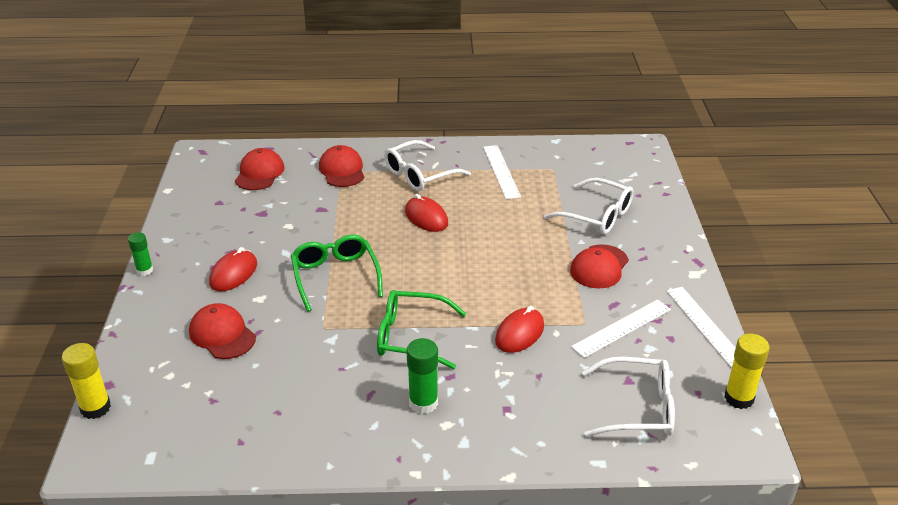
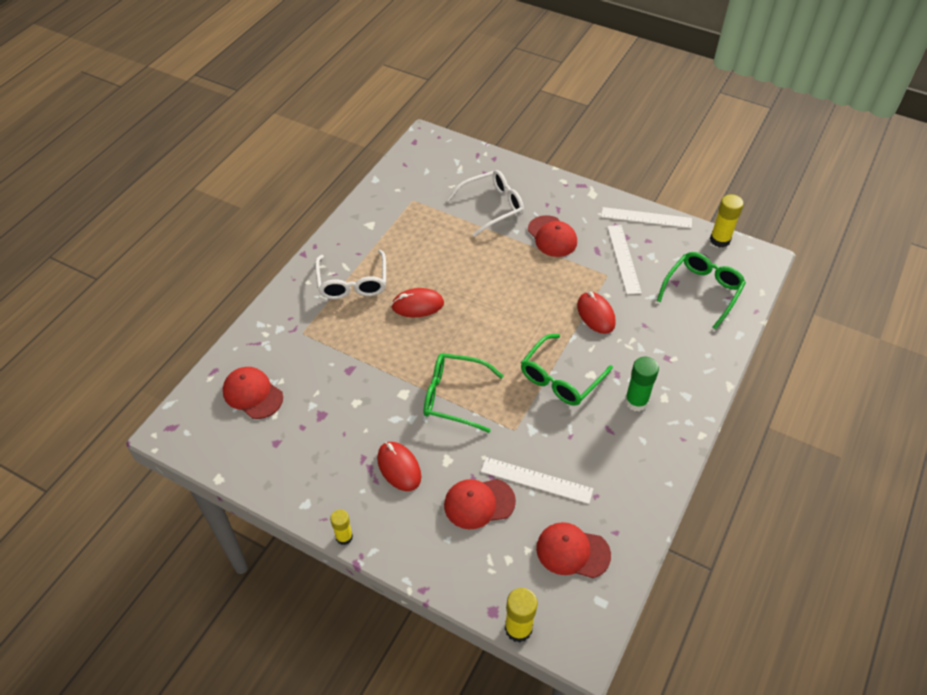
camera: 60 degrees left, 15 degrees up
(144, 271) = (344, 537): green glue stick -> yellow glue stick
(342, 170) = (300, 331): red cap -> red cap (572, 551)
(501, 171) = (391, 231): white ruler -> white ruler (536, 480)
(637, 408) = (702, 291): white glasses -> green glasses

